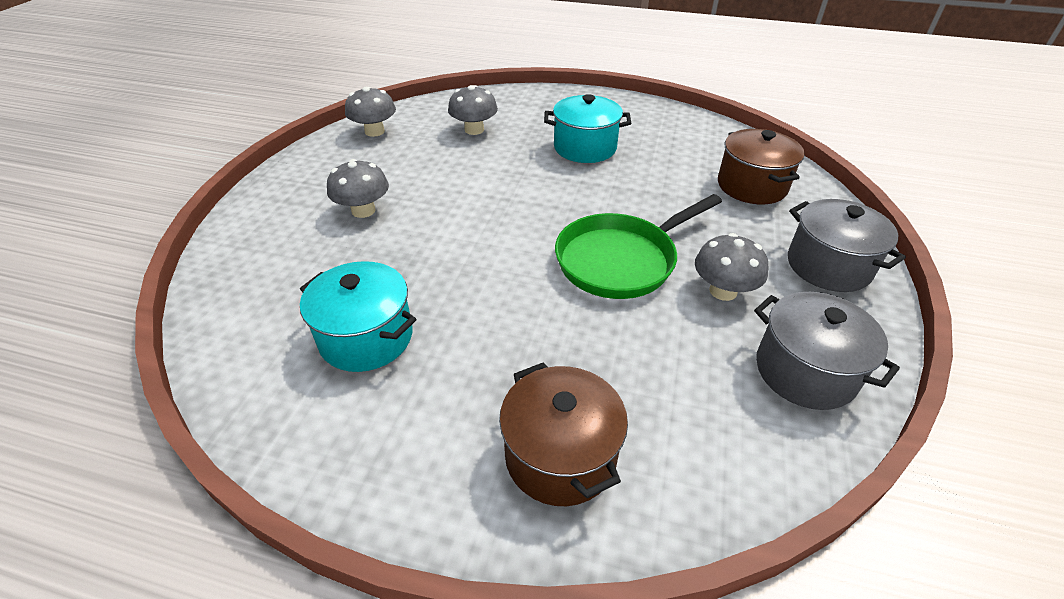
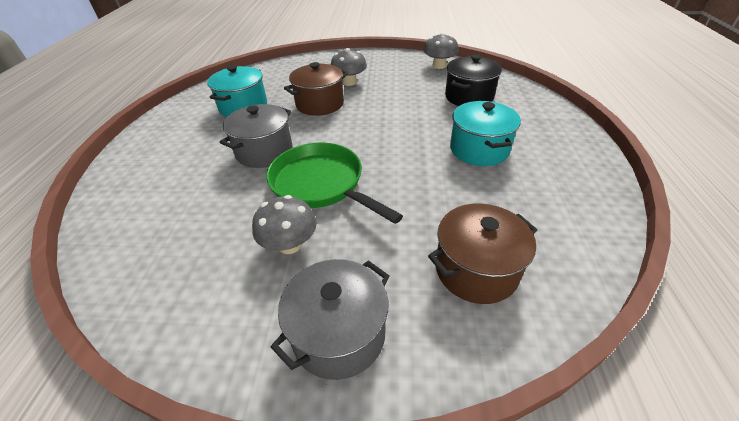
camera: 80 degrees right, 0 degrees up
(474, 130) = (469, 97): grey mushroom -> black pot
(560, 456) = (150, 178): brown pot -> brown pot (320, 104)
(805, 371) = (190, 297): grey pot -> grey pot (264, 151)

